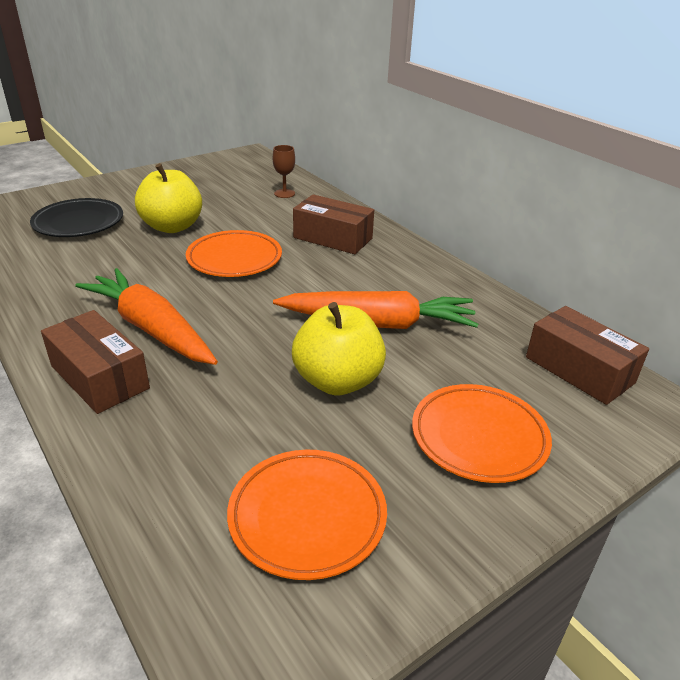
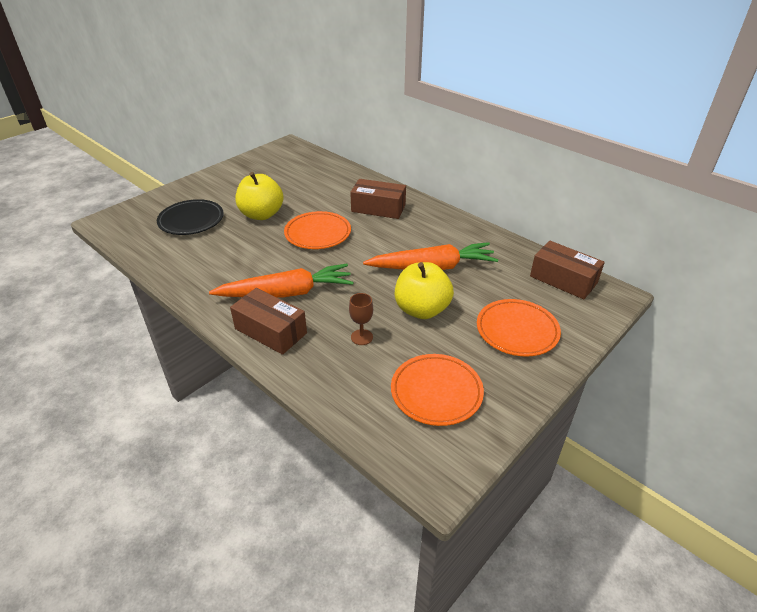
camera: 10 degrees left, 5 degrees up
(151, 328) = (287, 293): orange carrot -> orange carrot turned 135 degrees clockwise
(284, 193) = (329, 176): brown goblet -> brown goblet (361, 337)

